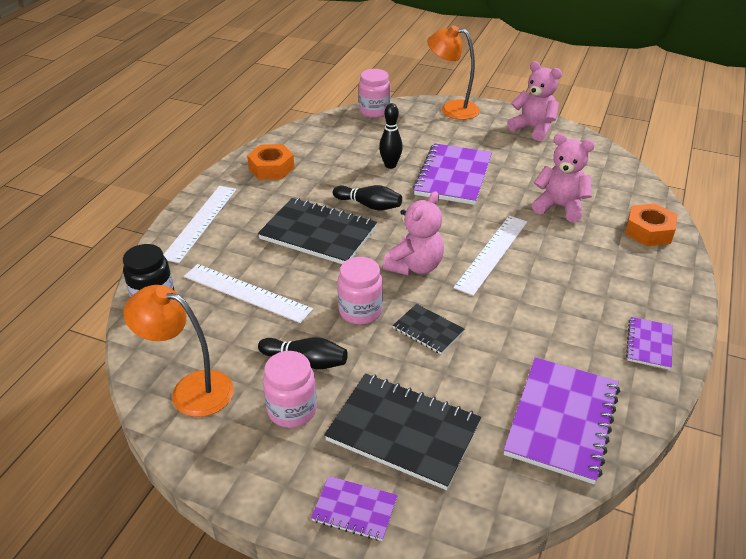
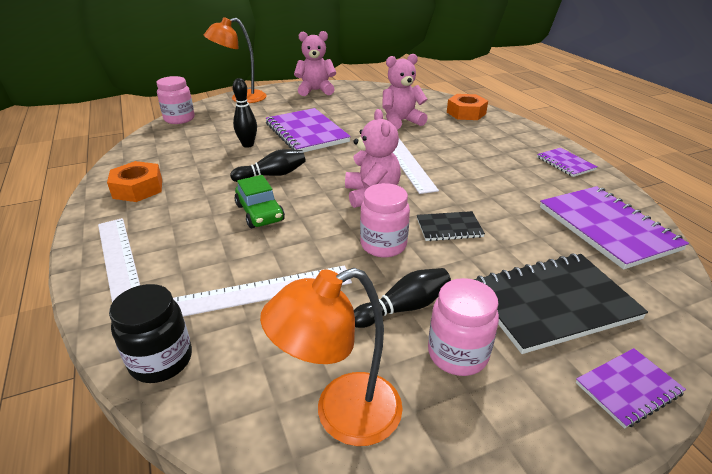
camera: 45 degrees left, 5 degrees down
(318, 234) = (260, 213): black notebook -> green car

